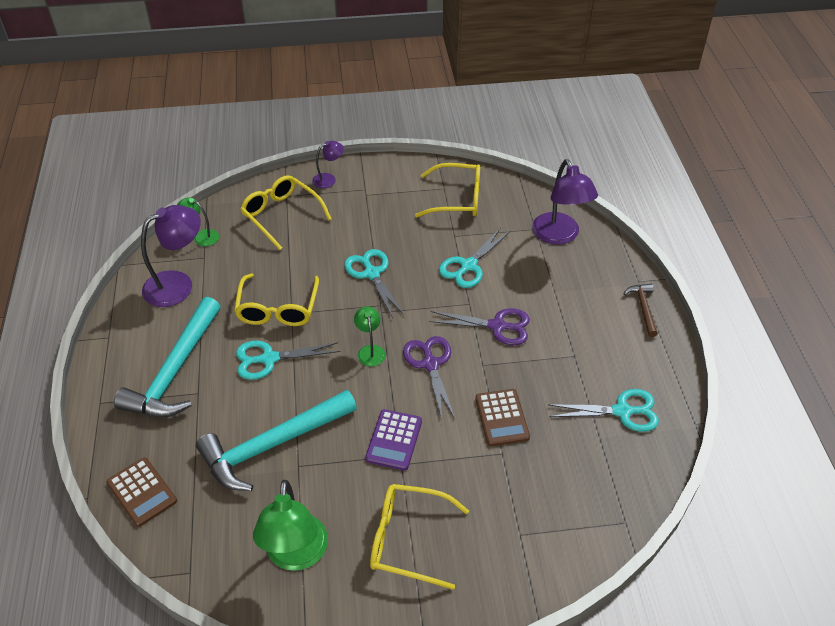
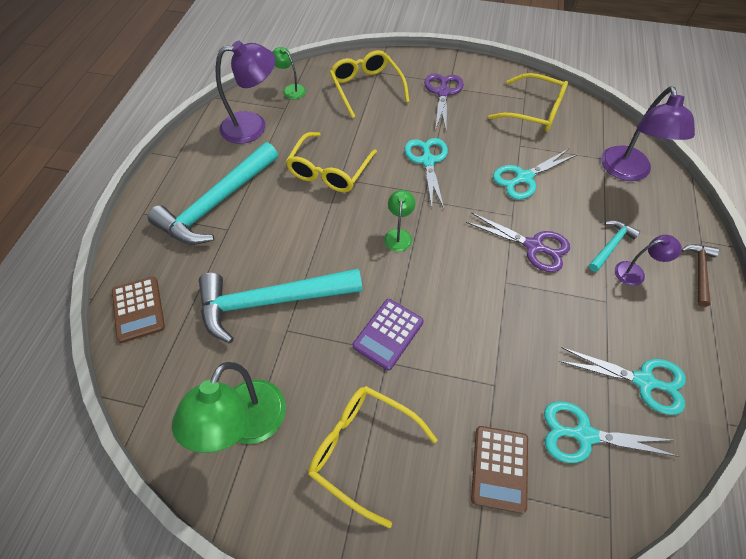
camera: 20 degrees right, 10 degrees up
(269, 359) = (302, 216): turquoise scissors -> turquoise scissors (584, 435)
(328, 179) = (420, 66): purple lamp -> purple lamp (635, 273)
(430, 364) = (452, 266): purple scissors -> purple scissors (443, 93)
(502, 418) = (507, 346): brown calculator -> brown calculator (499, 468)
(564, 306) = (611, 245): none -> turquoise hammer

